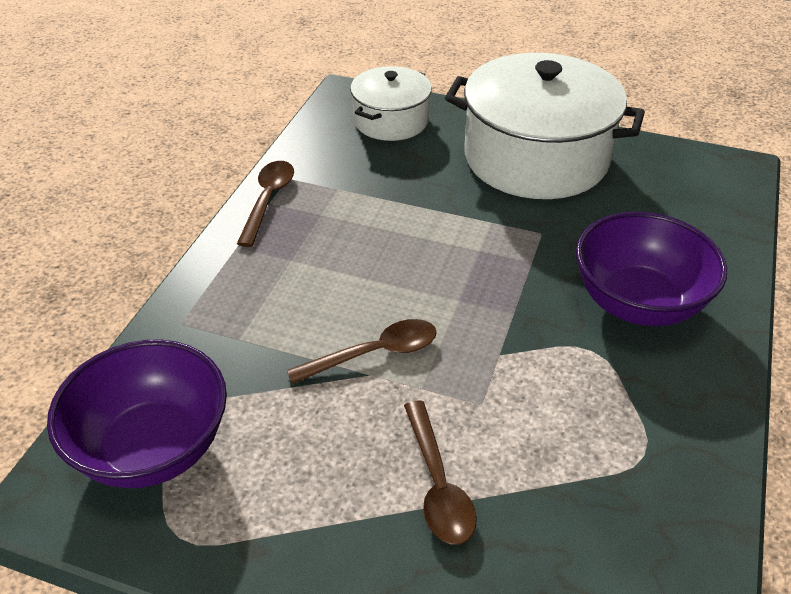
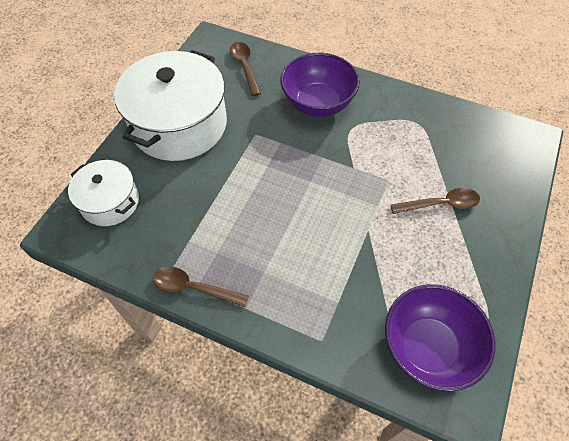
camera: 85 degrees left, 15 degrees up
(374, 354) = (352, 226): brown spoon -> brown spoon (244, 67)

